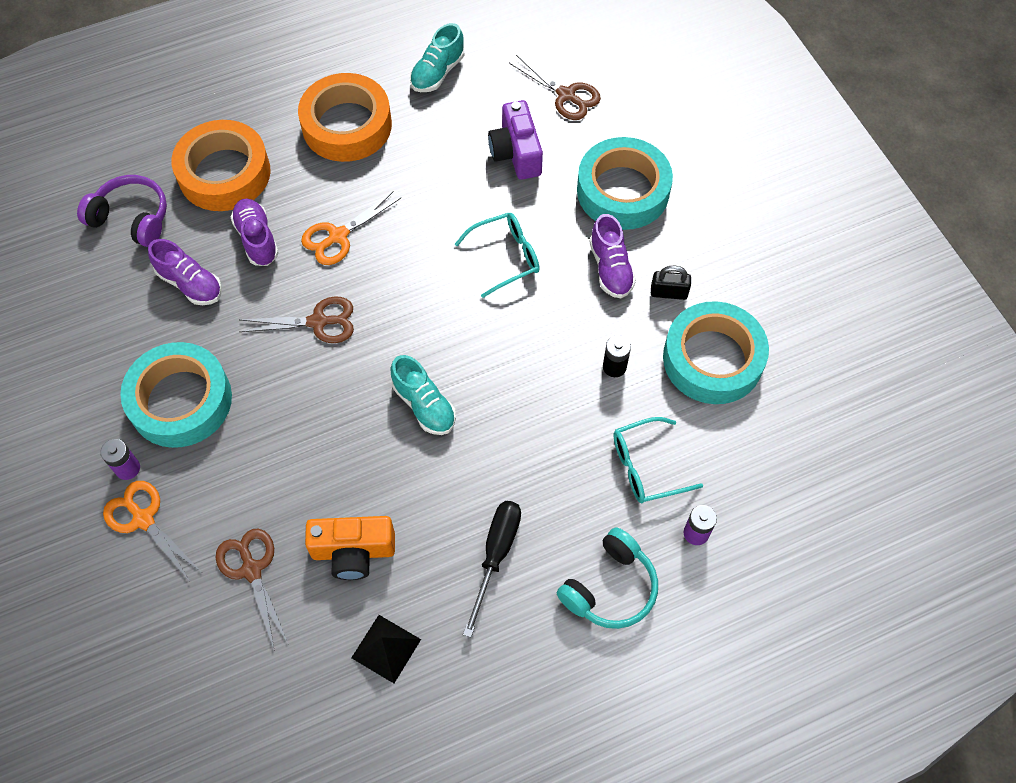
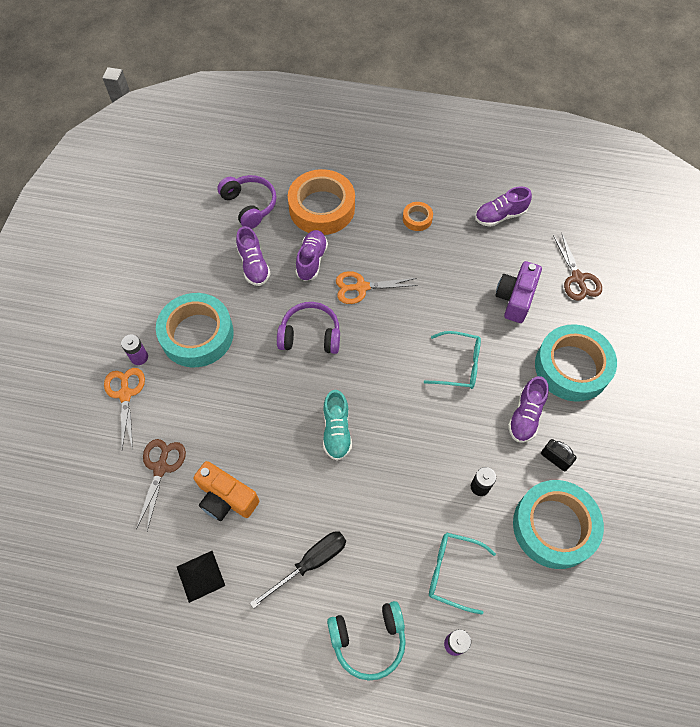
camera: 35 degrees right, 0 degrees up
(318, 322) = (310, 335): brown scissors -> purple headphones
(347, 125) = (417, 219): orange tape -> orange tape, size x0.45
(437, 73) = (500, 216): turquoise shoe -> purple shoe

